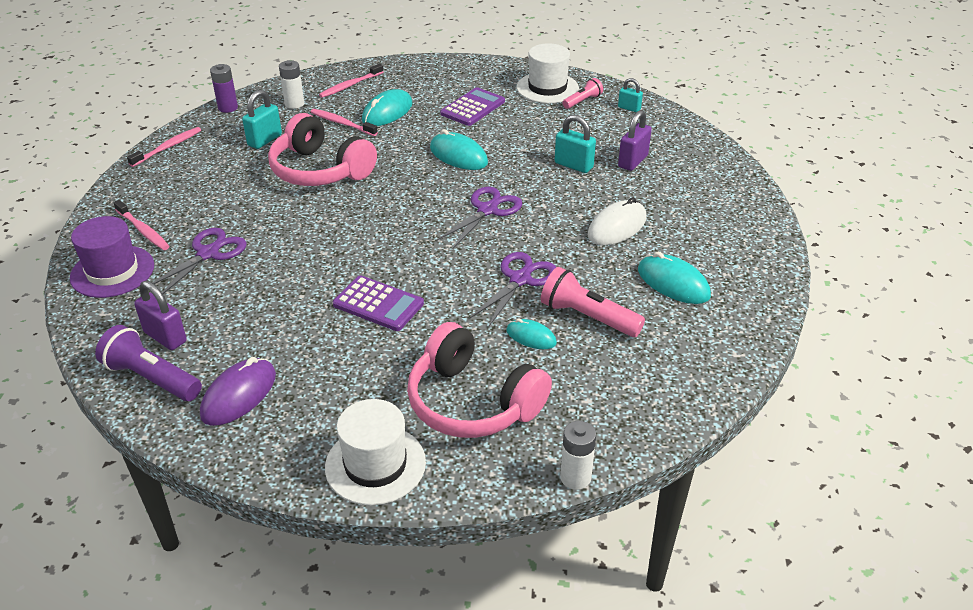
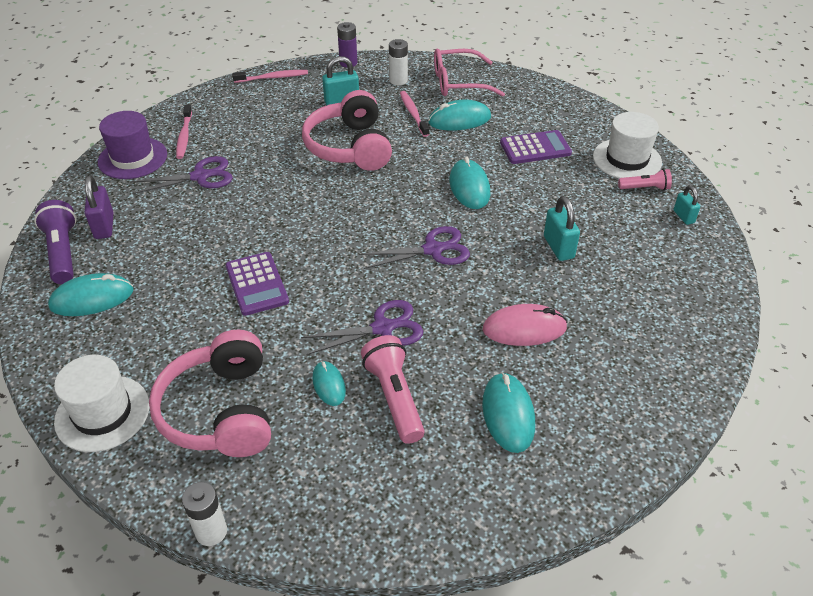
camera: 40 degrees right, 5 degrees up
(239, 395) = (92, 299): purple mouse -> turquoise mouse
(350, 85) = (459, 82): pink toothbrush -> pink glasses
(617, 227) = (524, 329): white mouse -> pink mouse
(633, 161) = (620, 272): purple padlock -> none

